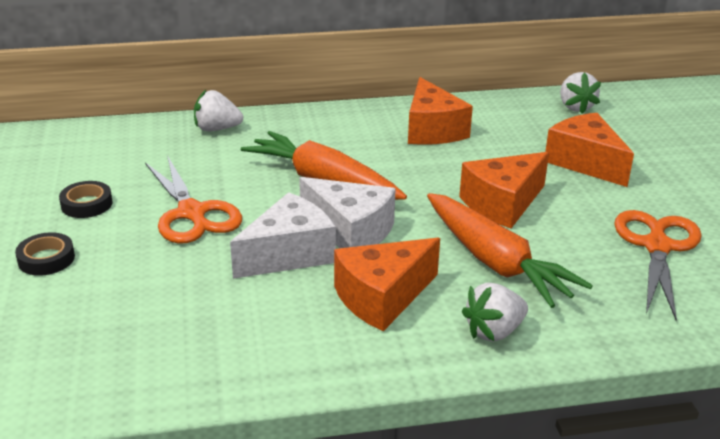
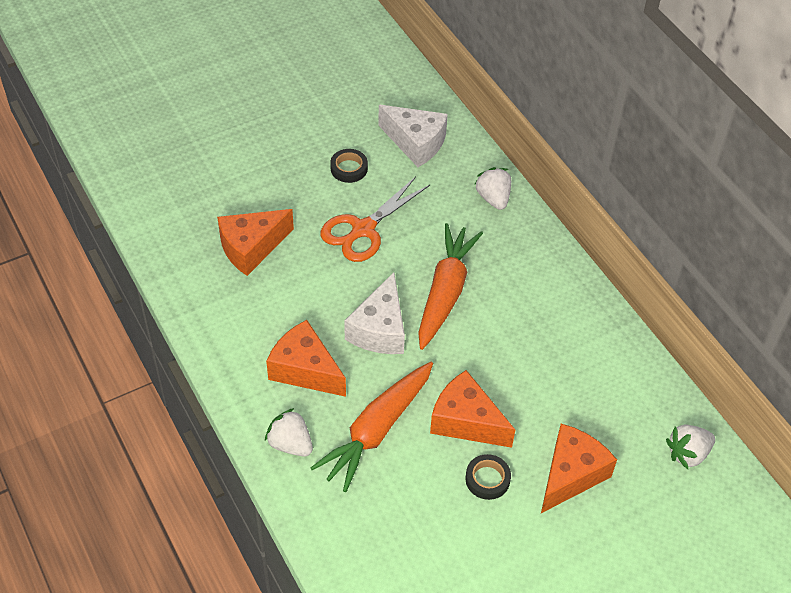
camera: 70 degrees right, 20 degrees up
(46, 259) = (278, 177): black tape -> black tape (487, 479)
(289, 254) = (335, 302): white cheese -> white cheese (415, 143)
(432, 130) = (571, 345): orange cheese -> orange cheese (251, 248)
(657, 247) = (447, 543): orange scissors -> none

